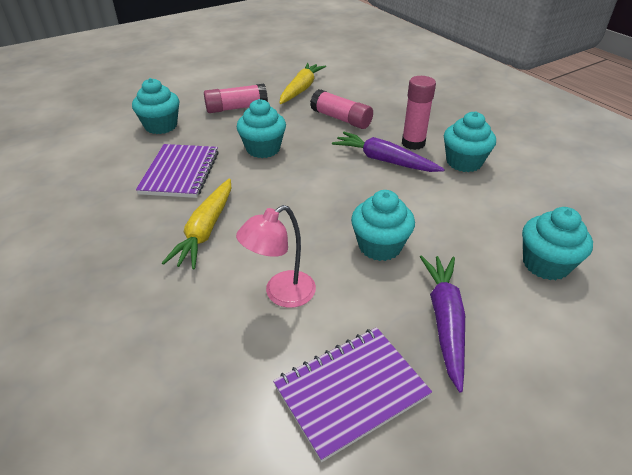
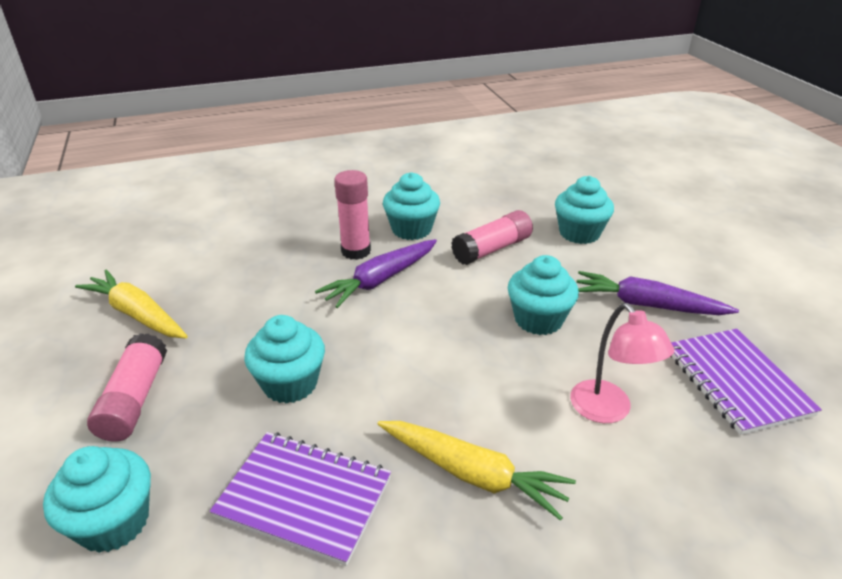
camera: 75 degrees left, 5 degrees down
(341, 119) = (259, 293): pink glue stick -> pink glue stick (492, 249)

